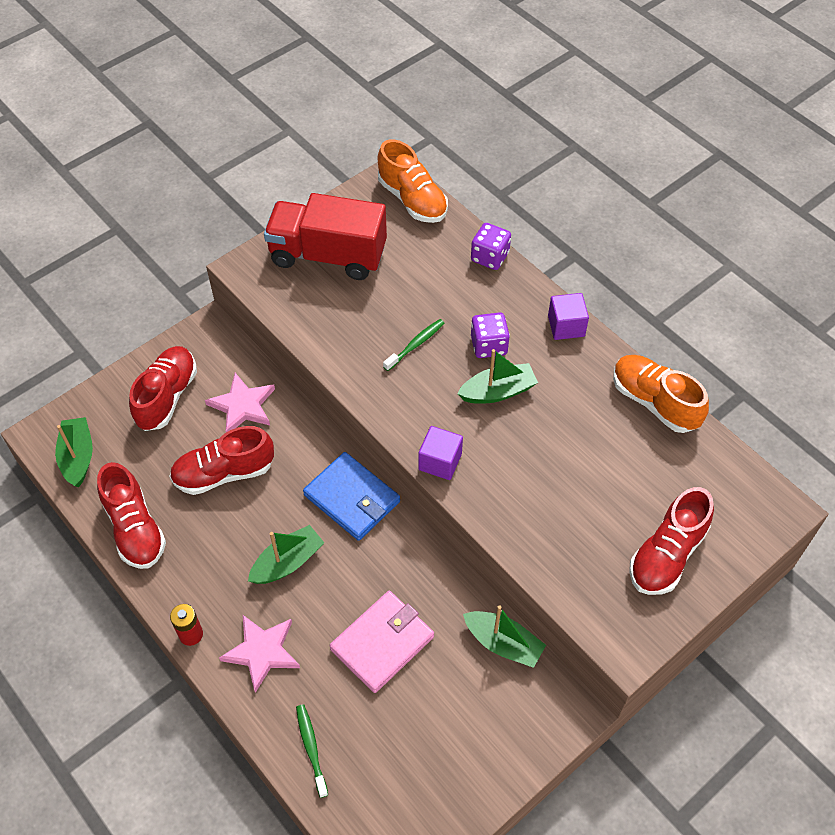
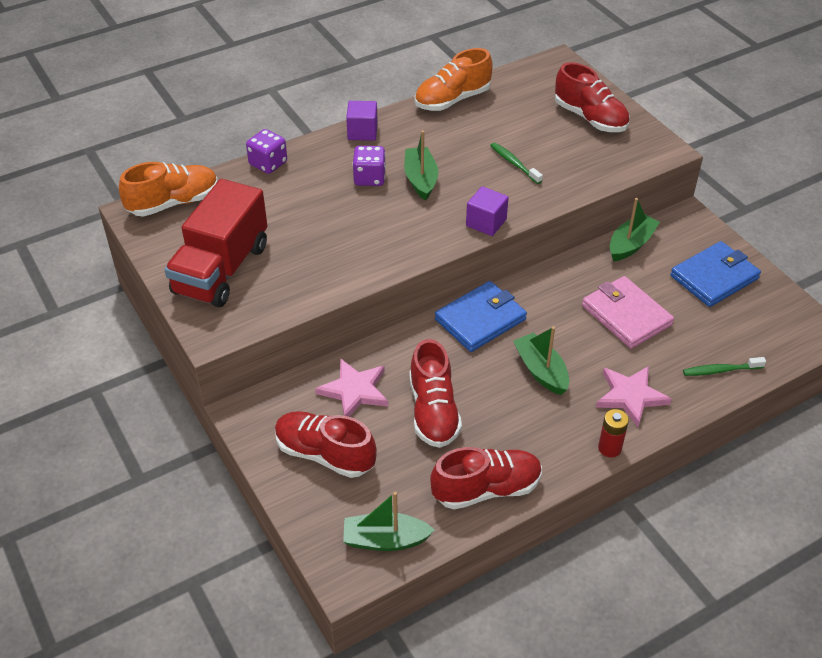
camera: 80 degrees left, 10 degrees down
(415, 344) = (354, 222): green toothbrush -> green toothbrush (514, 163)
(465, 743) = (714, 277): none -> blue wallet

